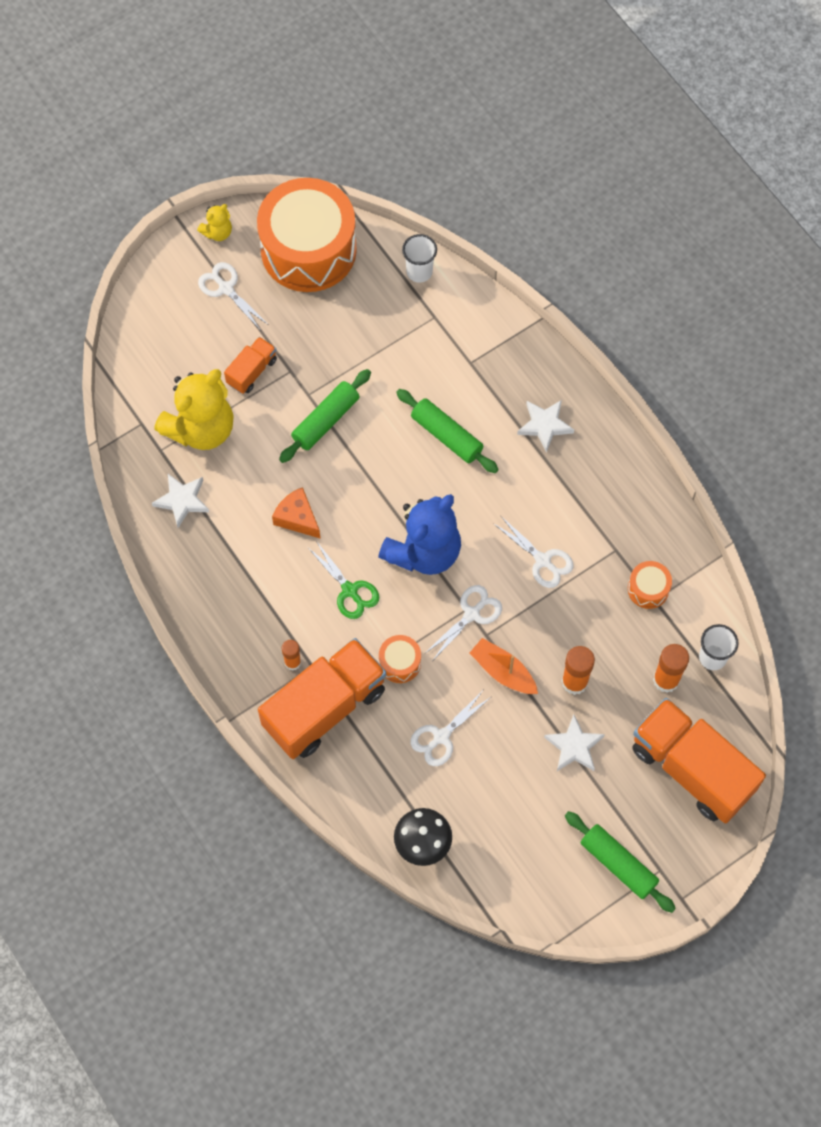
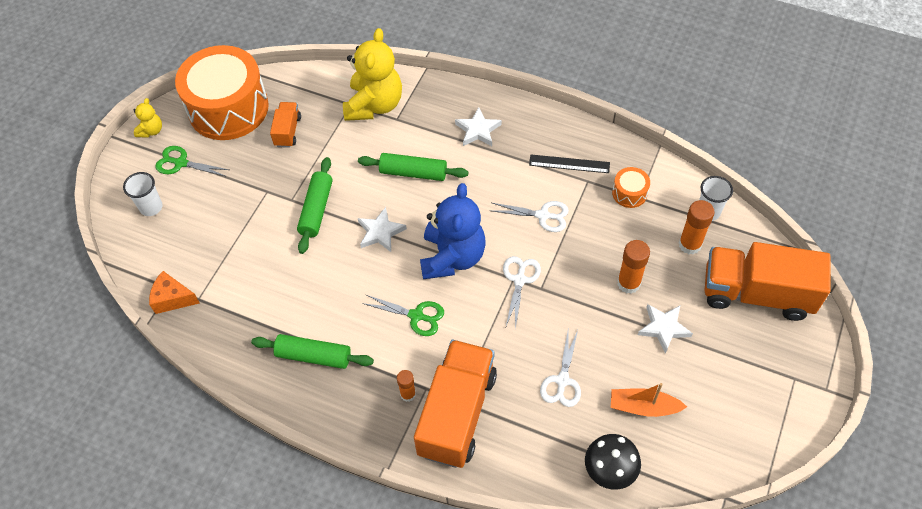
camera: 30 degrees left, 10 degrees down
(182, 500) = (239, 325): white star -> white star (380, 232)
(201, 428) = (221, 266): yellow teddy bear -> yellow teddy bear (374, 105)
(226, 288) = (181, 163): white scissors -> green scissors
(252, 371) = (237, 207): orange truck -> orange truck (288, 131)
(297, 518) = (340, 287): orange cheese -> orange cheese (172, 298)
(400, 663) = (491, 345): orange drum -> none
(419, 271) = (319, 82): white cup -> white cup (151, 207)
(503, 671) = (572, 306): orange boat -> orange boat (643, 407)
(611, 520) = (569, 164): none -> black ruler
(618, 864) = (762, 393): green rolling pin -> green rolling pin (314, 356)

